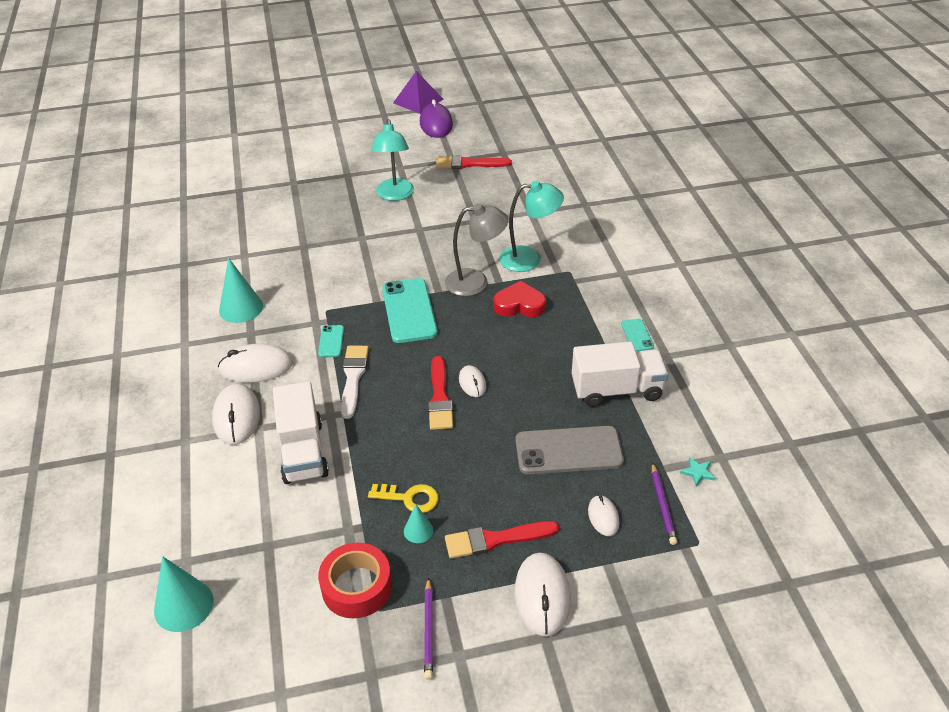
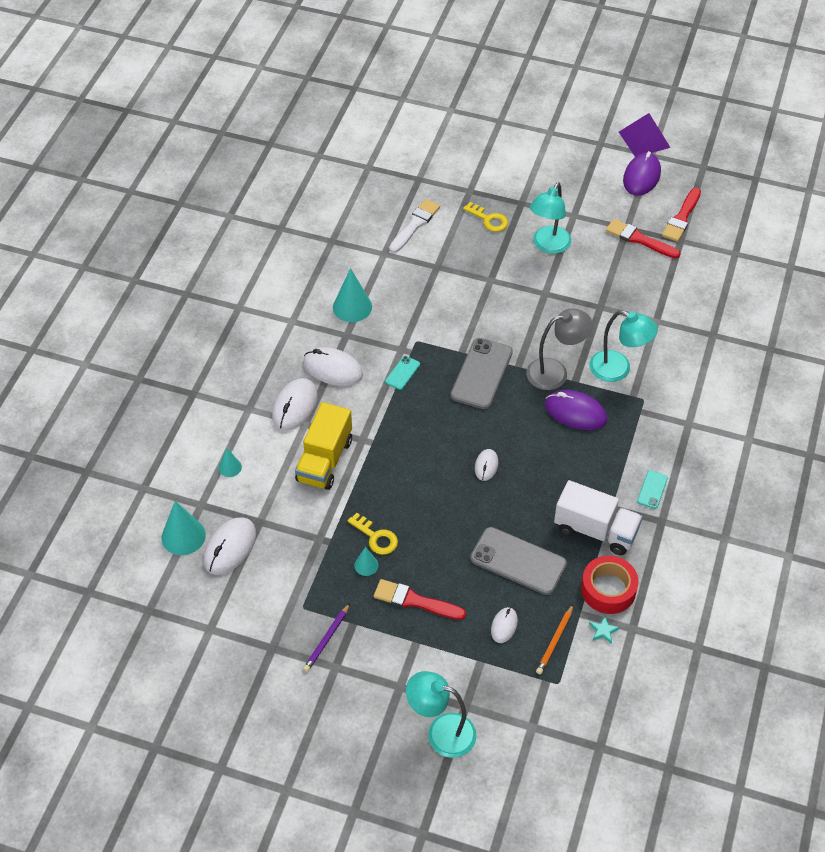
camera: 30 degrees right, 10 degrees up
(198, 506) = (230, 467): none -> turquoise cone
(303, 451) = (324, 460): white truck -> yellow truck
(327, 196) = (489, 220): none -> yellow key
(353, 378) = (398, 415): white brush -> white brush (415, 225)
(356, 587) = (299, 583): red tape -> red tape (608, 589)
(409, 311) = (481, 374): turquoise phone -> grey phone
(439, 397) = (452, 466): red brush -> red brush (682, 217)
(476, 282) = (555, 372): grey lamp -> grey lamp turned 45 degrees counterclockwise
(519, 305) = (575, 412): red heart -> purple mouse
(542, 596) = (418, 658): white mouse -> white mouse (230, 547)
(626, 660) = (441, 732): none -> turquoise lamp
(663, 505) = (555, 641): purple pencil -> orange pencil

